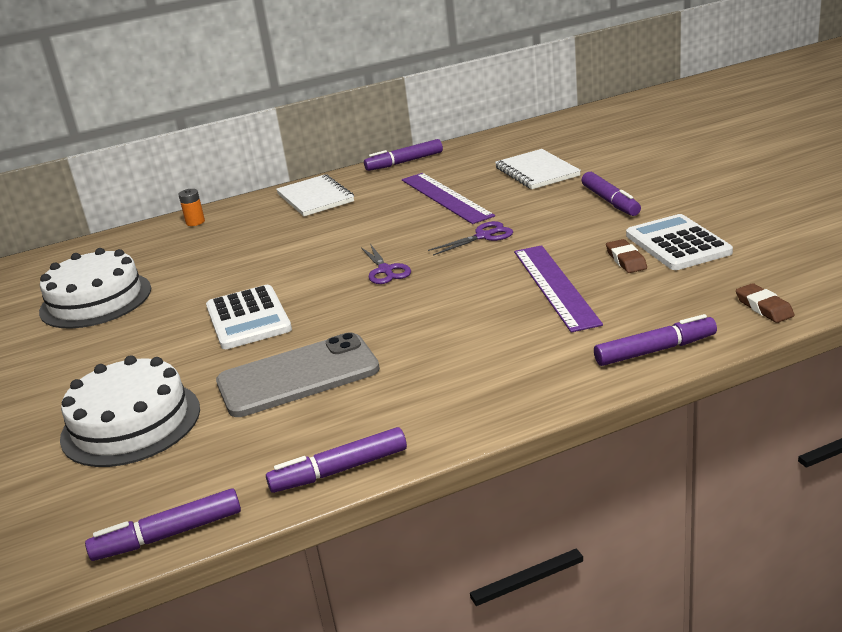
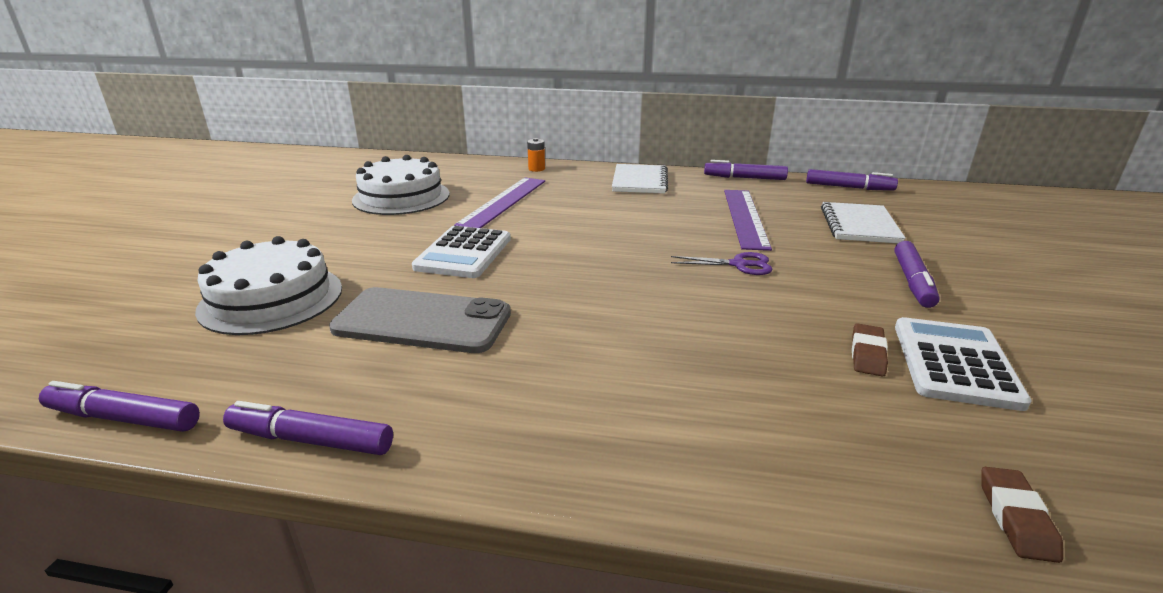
camera: 30 degrees right, 0 degrees up
(385, 270) = (615, 259): purple scissors -> none
(554, 286) = (752, 347): purple ruler -> purple ruler (503, 202)
(655, 350) = (789, 495): purple marker -> purple marker (849, 187)

